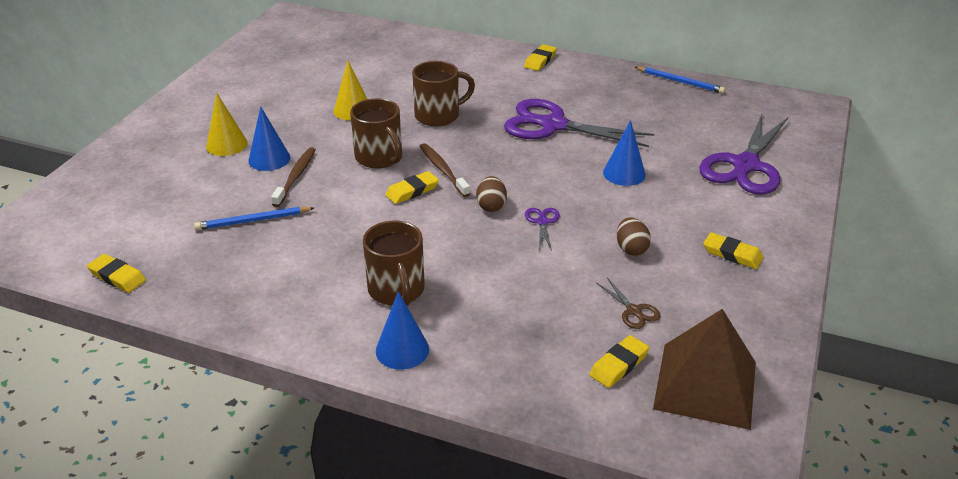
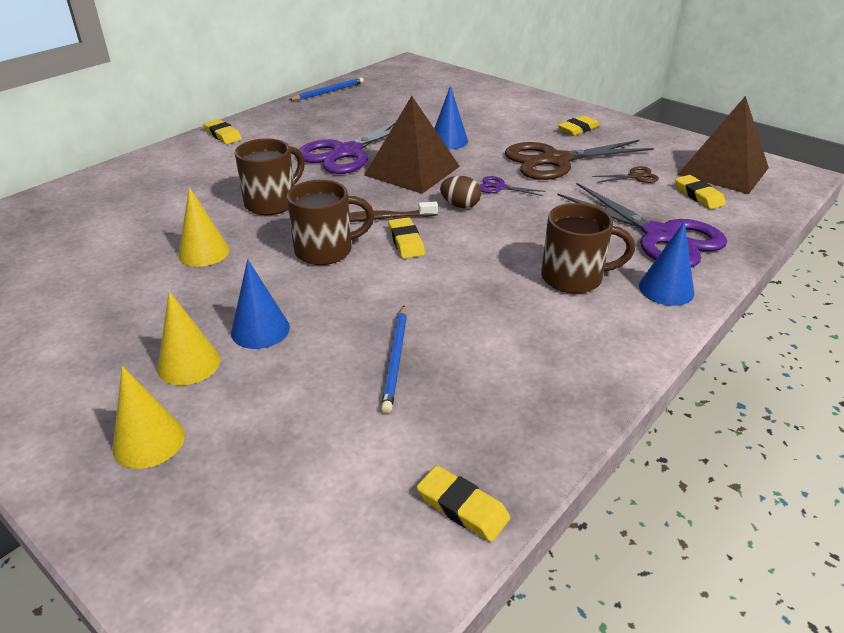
camera: 70 degrees left, 0 degrees up
(117, 277) = (462, 507): yellow eraser -> yellow eraser turned 75 degrees clockwise
(156, 154) = (149, 441): none -> yellow cone
(295, 177) = (320, 314): brown toothbrush -> none
(438, 115) = (272, 203): brown mug -> brown mug turned 45 degrees clockwise
(542, 166) = (412, 170): none -> brown pyramid
(631, 249) = (556, 160): brown egg -> brown scissors
(745, 165) = (469, 99): purple scissors -> purple scissors (660, 236)

